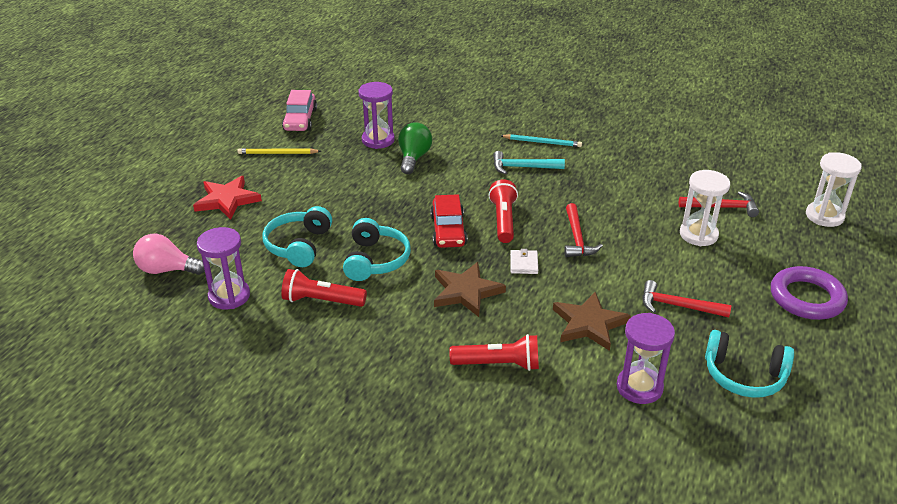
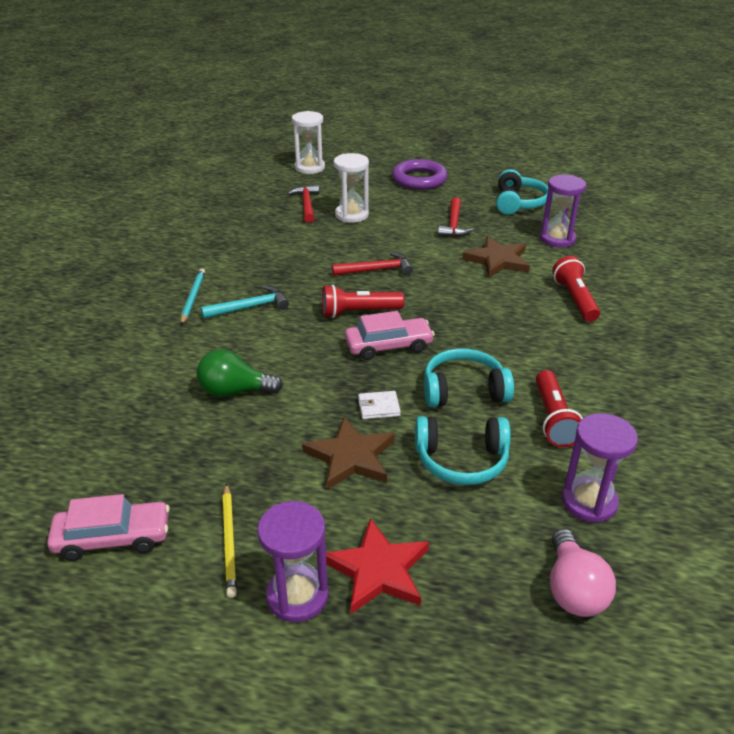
camera: 100 degrees left, 0 degrees up
(378, 140) = (186, 432): purple hourglass -> purple hourglass (297, 596)
(448, 230) = (388, 346): red car -> pink car
(466, 292) = (487, 324): brown star -> brown star (351, 457)
(523, 167) = (250, 307): turquoise hammer -> turquoise hammer turned 105 degrees counterclockwise
(524, 264) = (429, 296): white wallet -> white wallet (379, 407)

